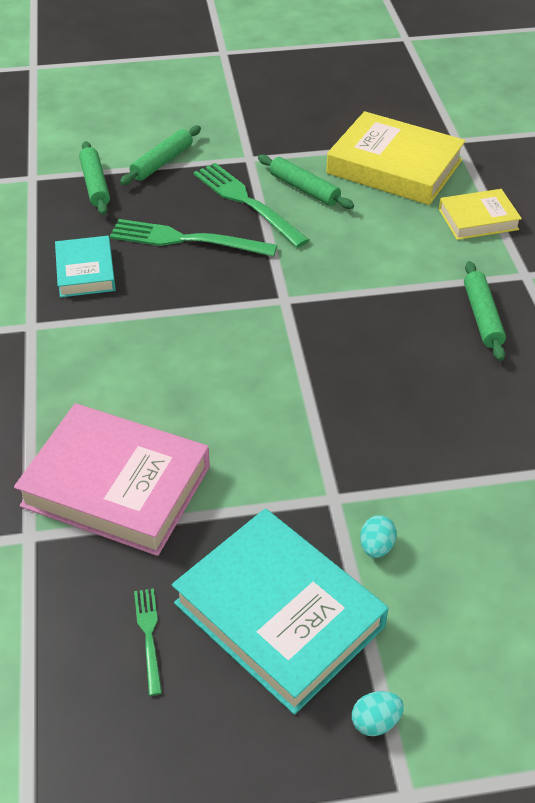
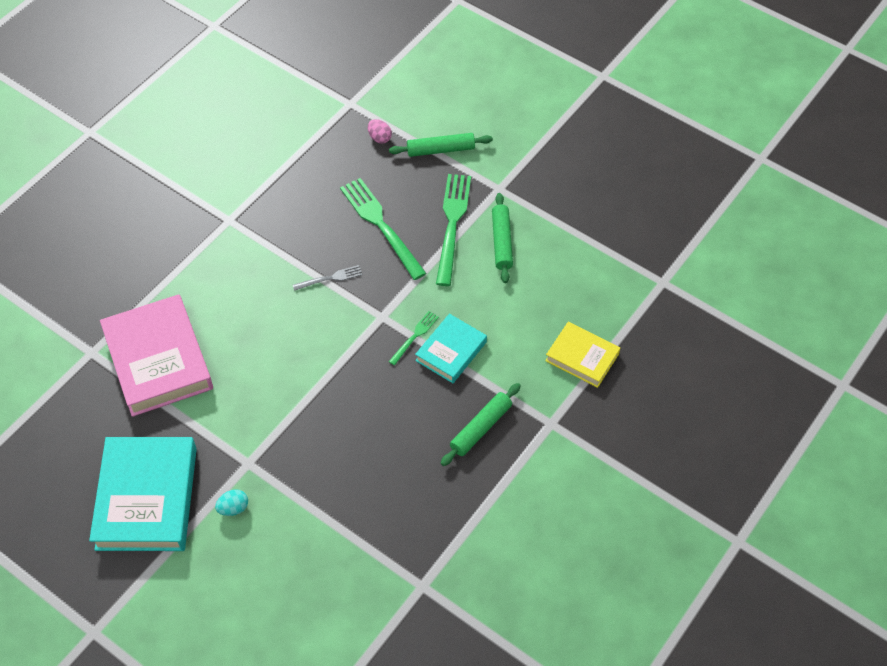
camera: 45 degrees right, 10 degrees up
(86, 271) = (299, 204): turquoise book -> turquoise book (451, 351)
(95, 184) = (379, 138): green rolling pin -> pink egg
(148, 635) = (82, 453): green fork -> green fork (415, 336)
(197, 304) = (331, 278): none -> grey fork
(375, 722) = (122, 588): turquoise egg -> none
(394, 167) = (585, 270): yellow book -> none

